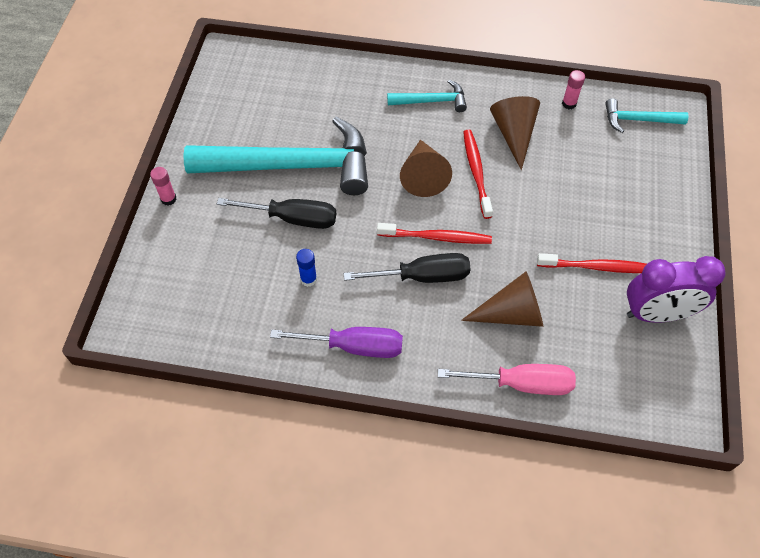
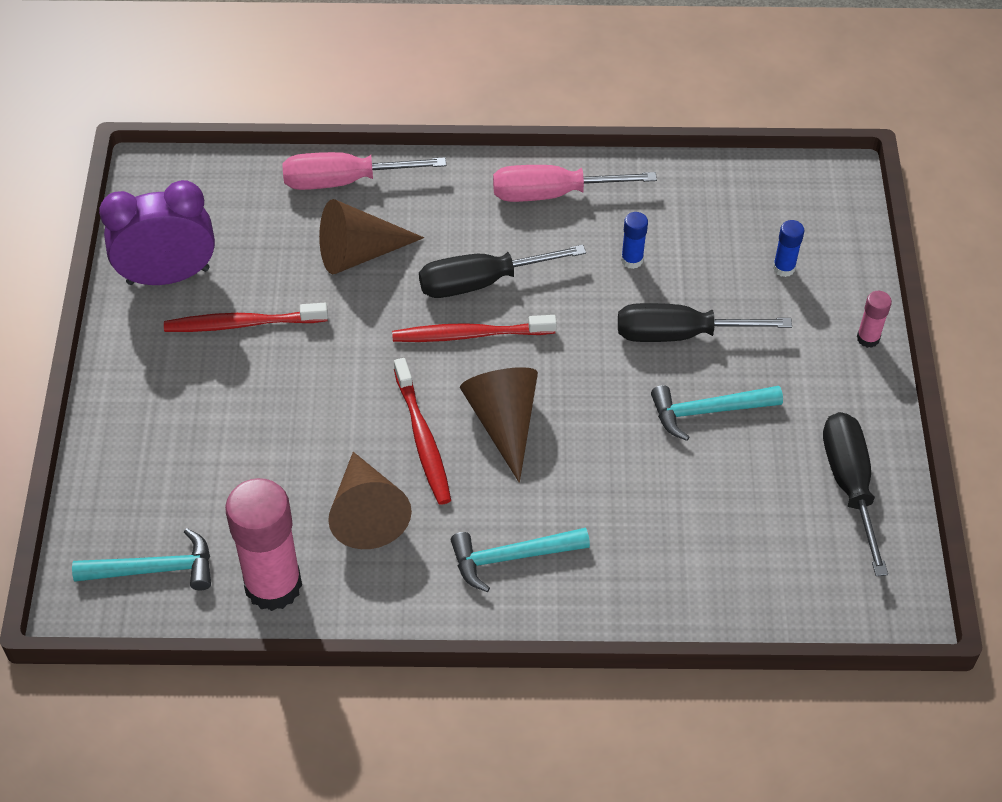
camera: 170 degrees right, 5 degrees down
(201, 258) = (784, 268): none -> blue glue stick
(224, 114) = (849, 485): none -> black screwdriver
(292, 166) = (708, 411): turquoise hammer -> turquoise hammer, size x0.46
(353, 346) = (553, 194): purple screwdriver -> pink screwdriver
(569, 104) = (273, 585): pink glue stick -> pink glue stick, size x2.25

